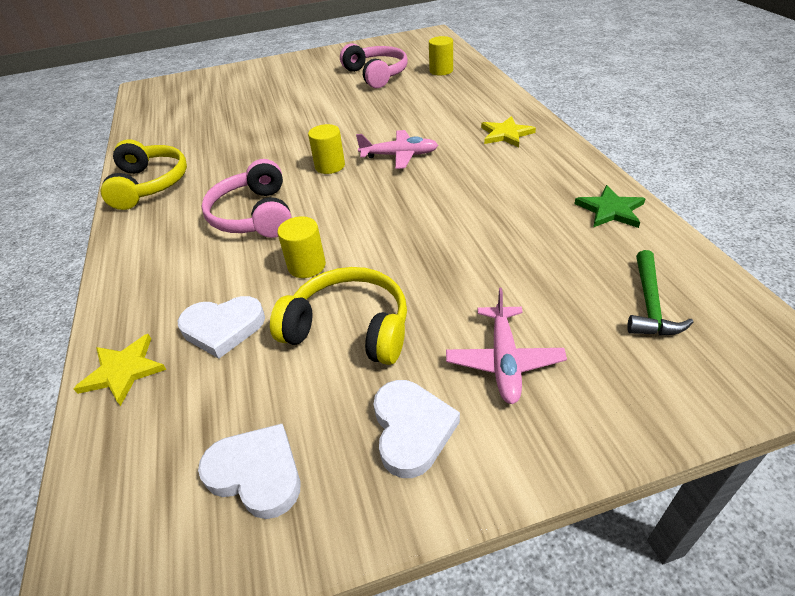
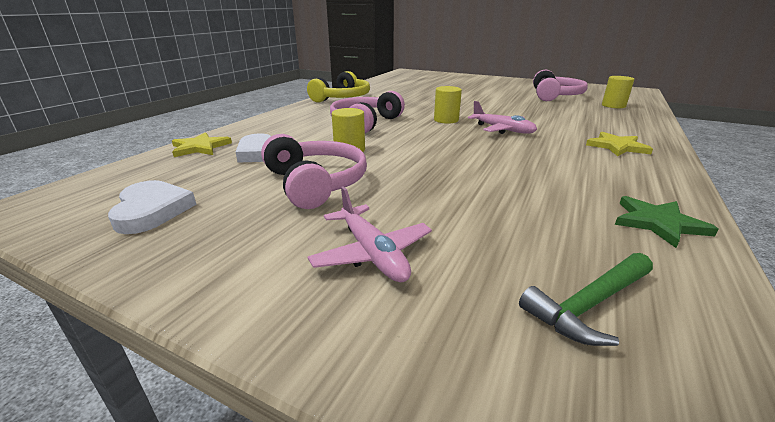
camera: 40 degrees right, 15 degrees down
(349, 328) = (315, 183): yellow headphones -> pink headphones
(411, 429) = (245, 246): white heart -> none
(504, 361) = (372, 253): pink plane -> pink plane turned 75 degrees counterclockwise

